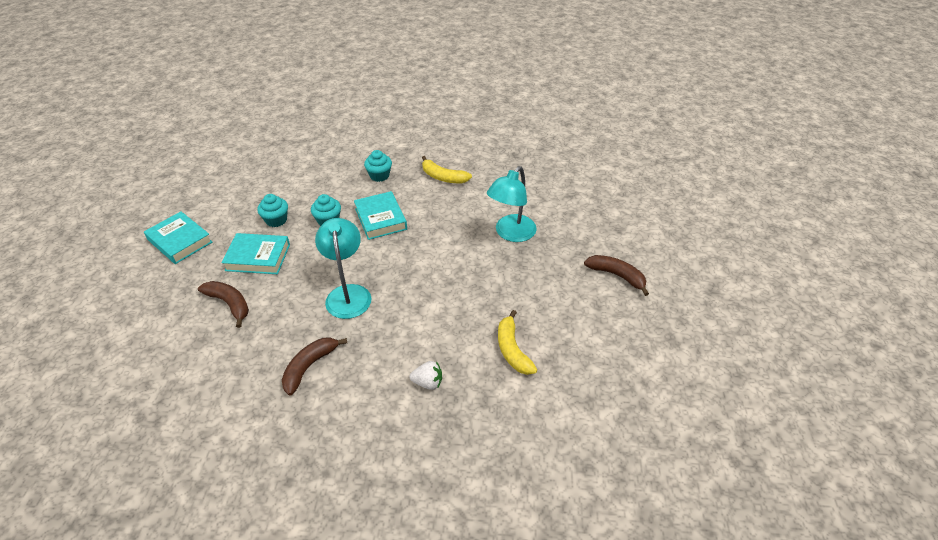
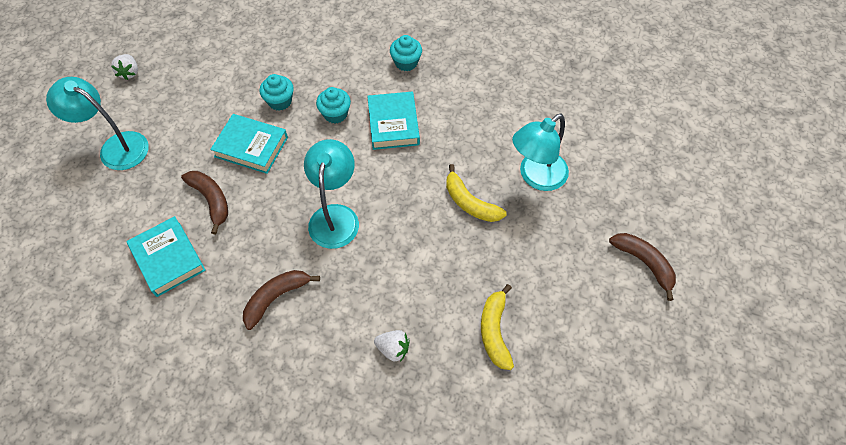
camera: 15 degrees right, 15 degrees up
(127, 280) = (116, 147): none -> turquoise lamp
(130, 223) = (129, 73): none -> white strawberry
(180, 241) = (175, 107): turquoise book -> turquoise book (168, 259)
(443, 177) = (478, 80): yellow banana -> yellow banana (470, 202)

